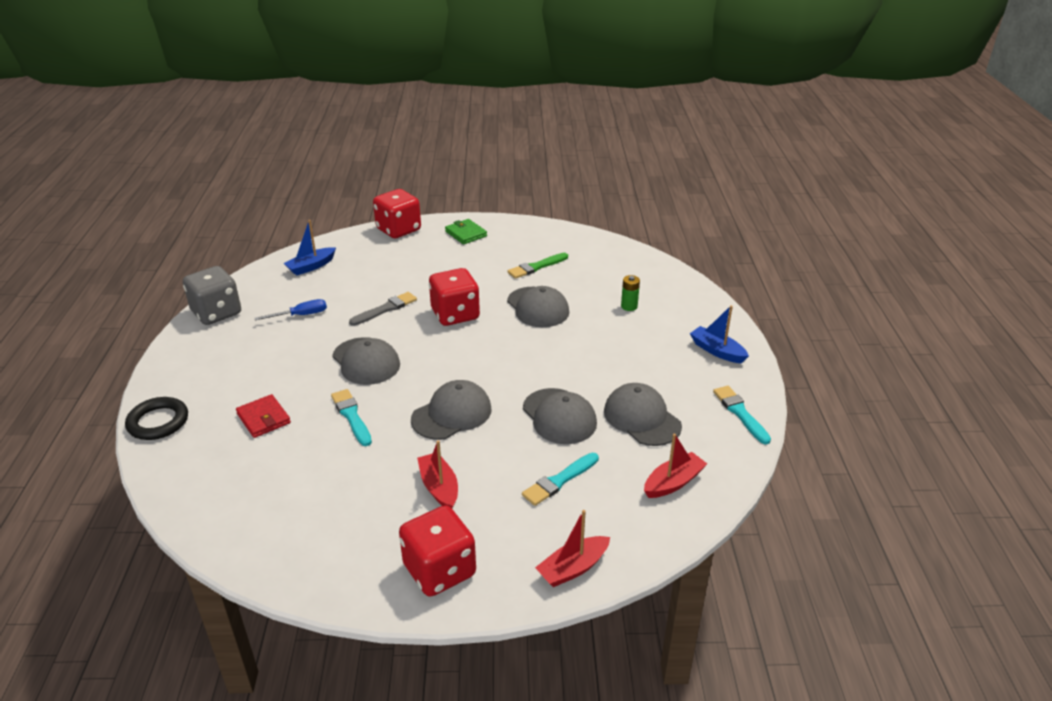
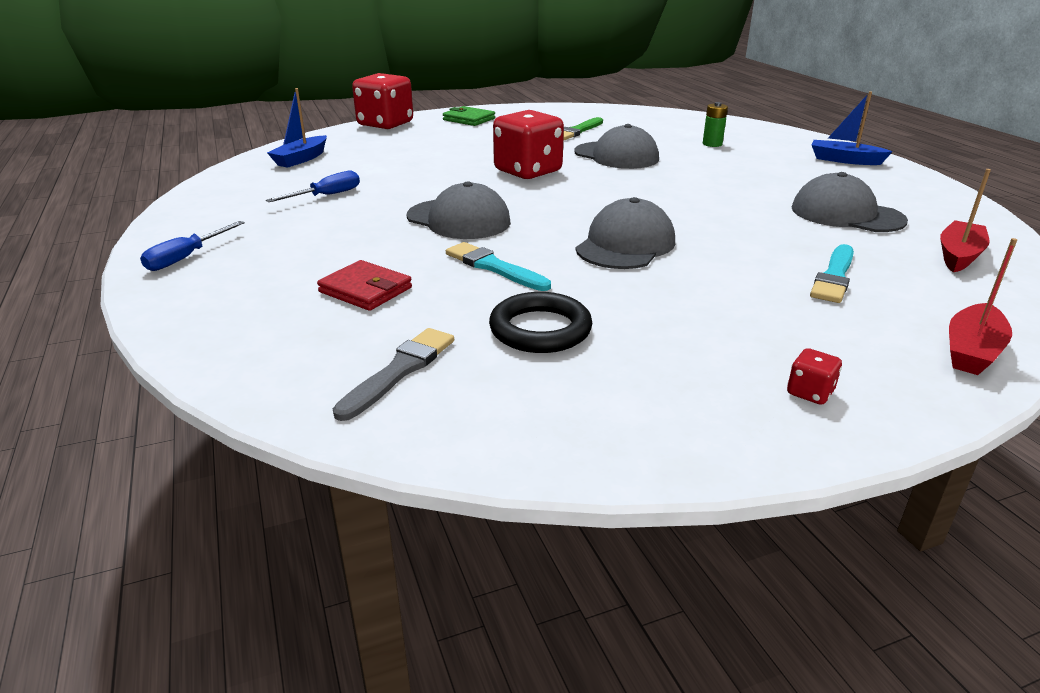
camera: 20 degrees left, 5 degrees down
(158, 422) = (191, 321): black ring -> black ring (540, 329)
(184, 363) = (186, 258): none -> blue screwdriver
(216, 313) = (199, 208): grey dice -> none
(385, 309) = (436, 178): grey brush -> grey brush (399, 371)
(439, 487) = (696, 310): red boat -> none
(439, 570) = (810, 393): red dice -> red dice, size x0.41
(559, 416) = (755, 227): grey cap -> none
(740, 413) = (936, 196): turquoise brush -> none

